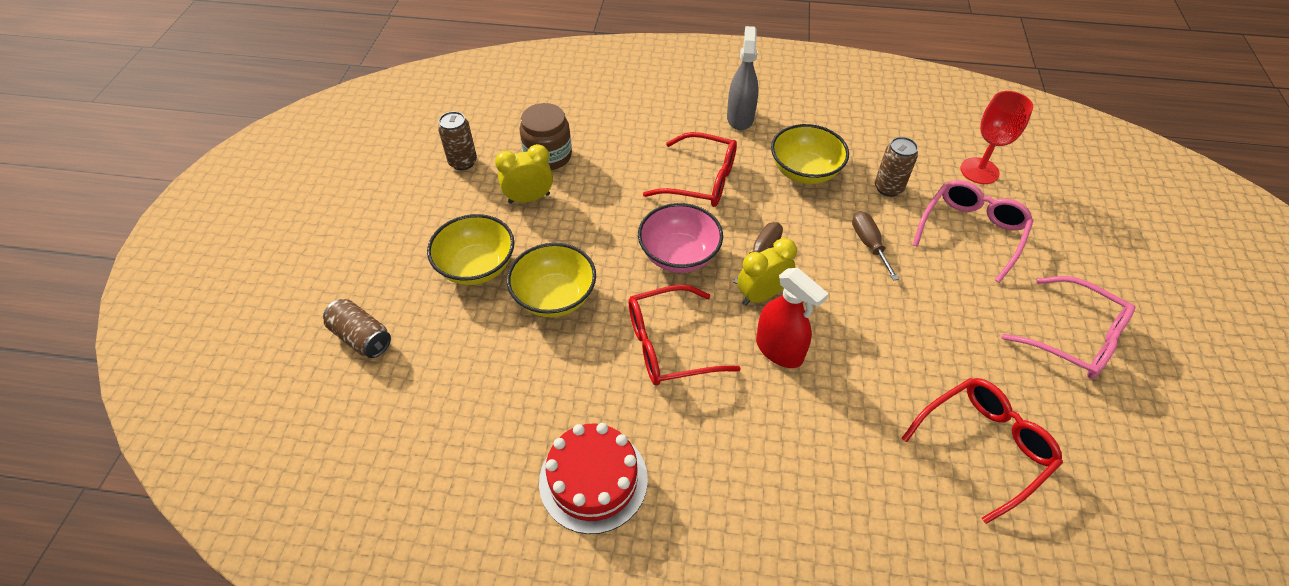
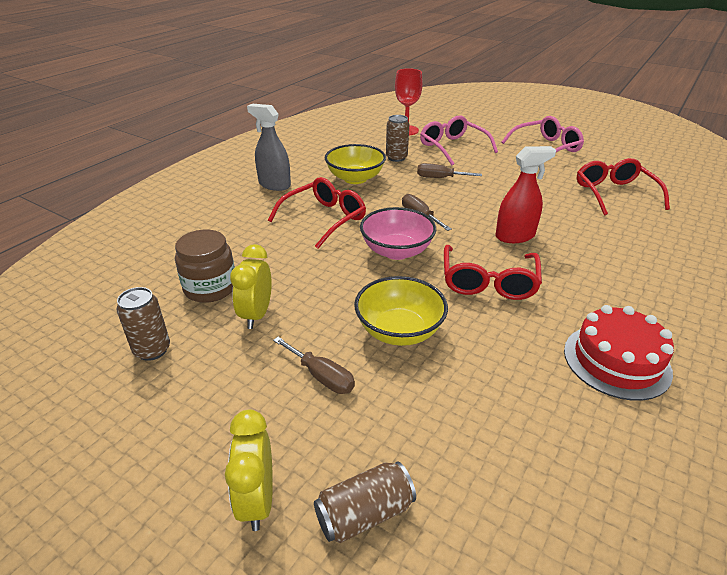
camera: 65 degrees left, 15 degrees down
(477, 267) = (321, 376): yellow bowl -> brown screwdriver
(762, 295) = (460, 228): yellow clock -> yellow clock (257, 500)

